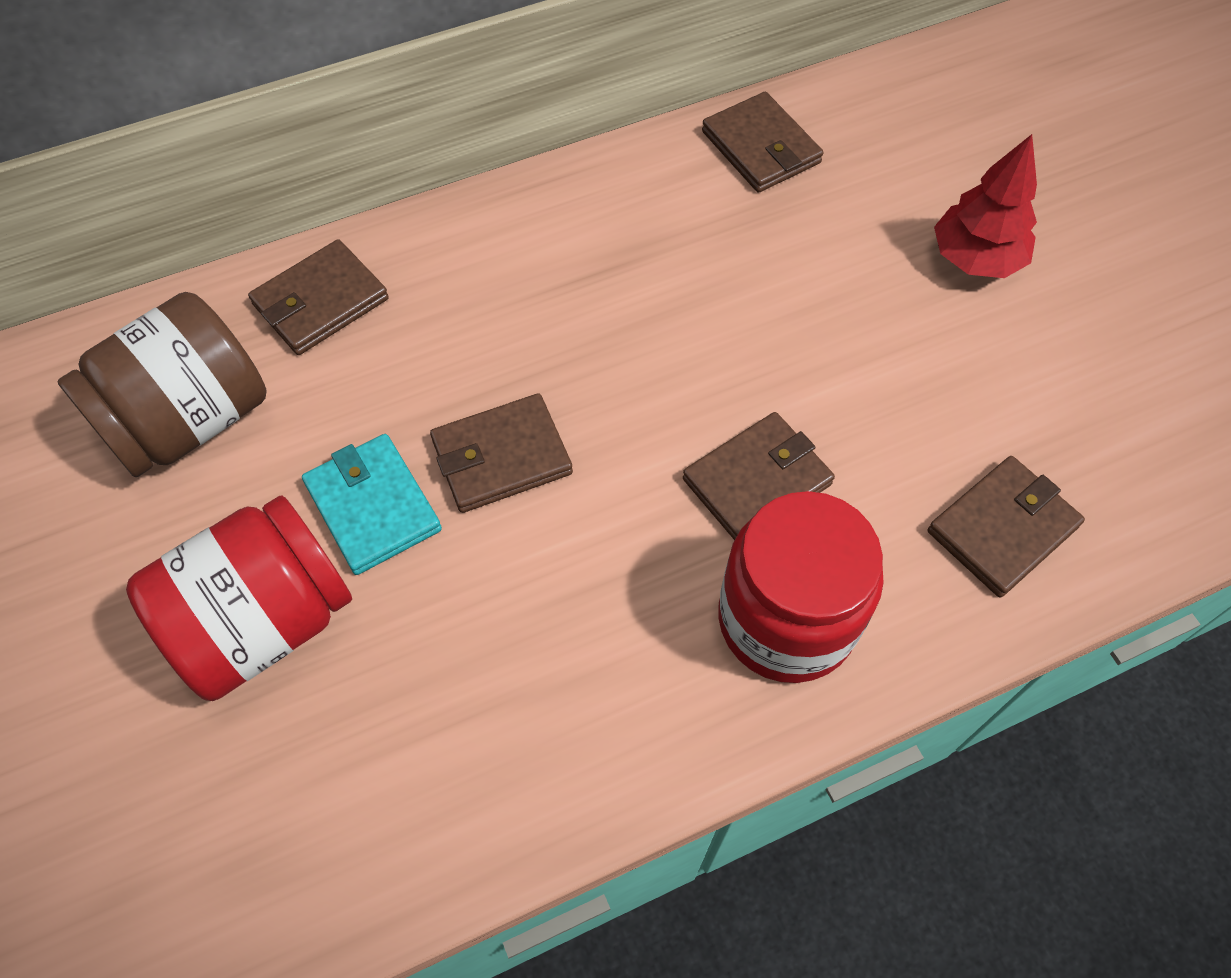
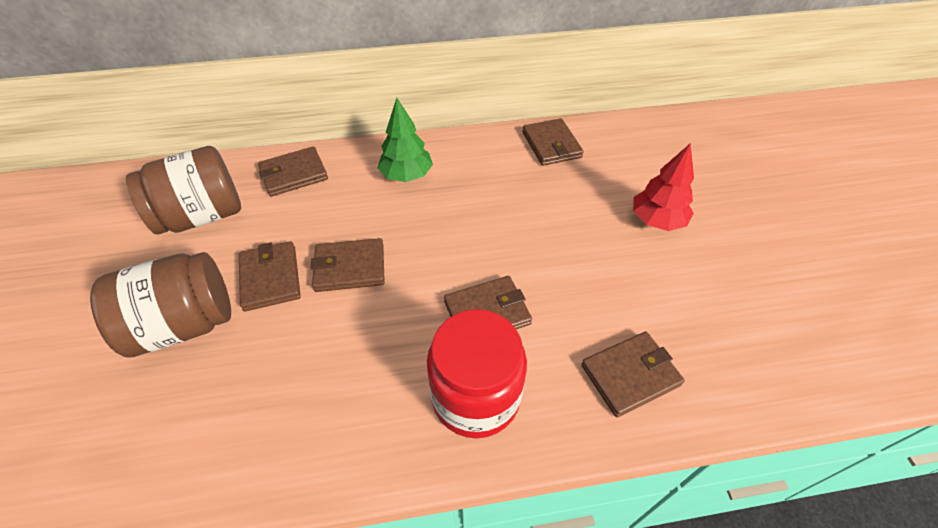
camera: 15 degrees right, 10 degrees down
(263, 622) = (184, 324): red jar -> brown jar
(373, 507) = (270, 278): turquoise wallet -> brown wallet
(528, 261) = (406, 175): none -> green tree

